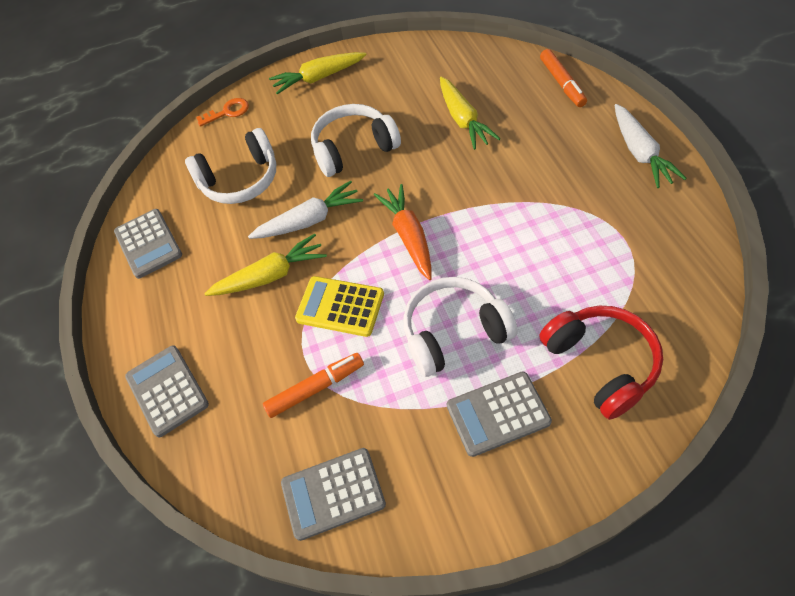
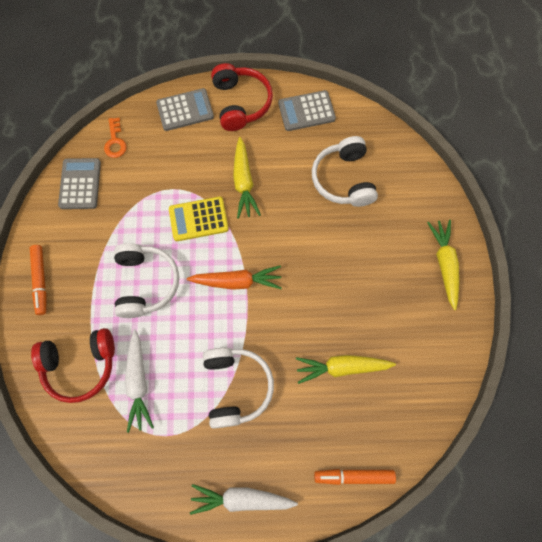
camera: 100 degrees right, 15 degrees up
(145, 322) = (240, 103): none -> red headphones
(227, 112) = (427, 183): orange key -> orange key (115, 141)
(309, 220) = (282, 218): white carrot -> white carrot (138, 382)
(315, 388) = (147, 190): orange marker -> orange marker (41, 280)
(340, 307) = (198, 219): yellow calculator -> yellow calculator turned 135 degrees counterclockwise
(353, 149) = (343, 269): white headphones -> white headphones (236, 387)
(498, 414) = (80, 287): grey calculator -> none

